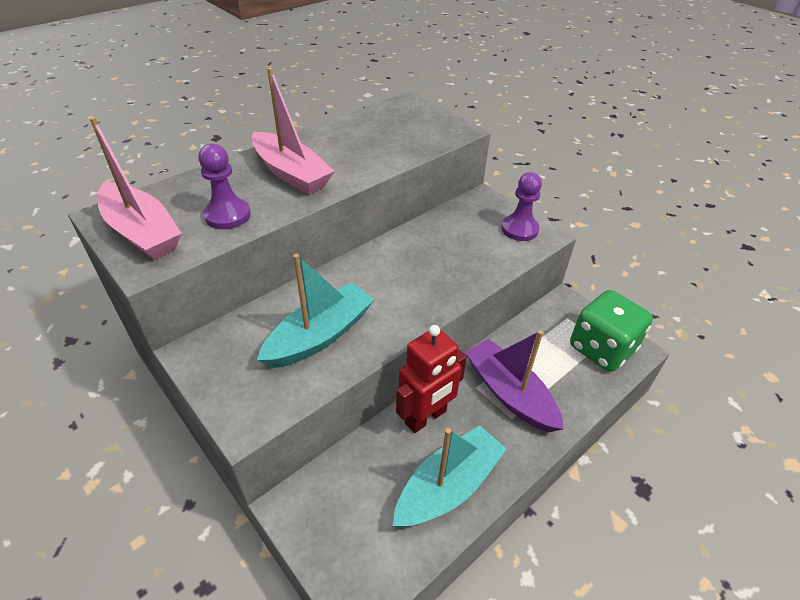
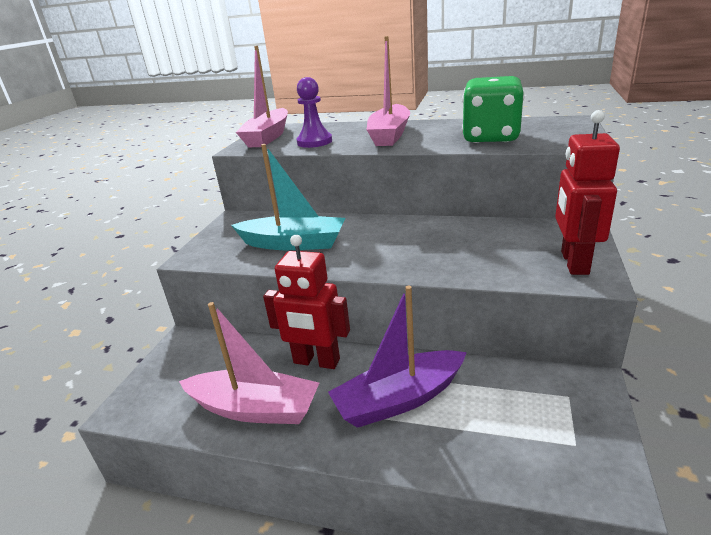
camera: 60 degrees right, 15 degrees down
(448, 486) = (255, 409): turquoise boat -> pink boat
(509, 393) = (399, 399): purple boat -> purple boat turned 135 degrees counterclockwise
(519, 229) = (573, 262): purple pawn -> red robot
(601, 348) = (562, 448): green dice -> green dice (490, 137)

